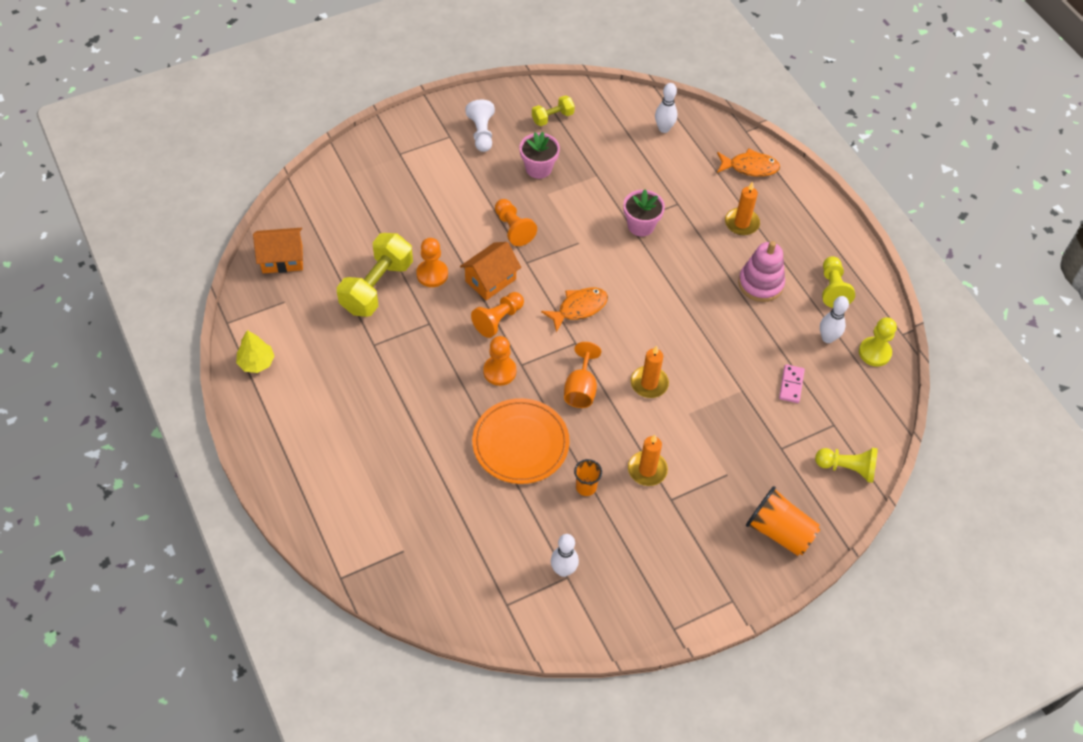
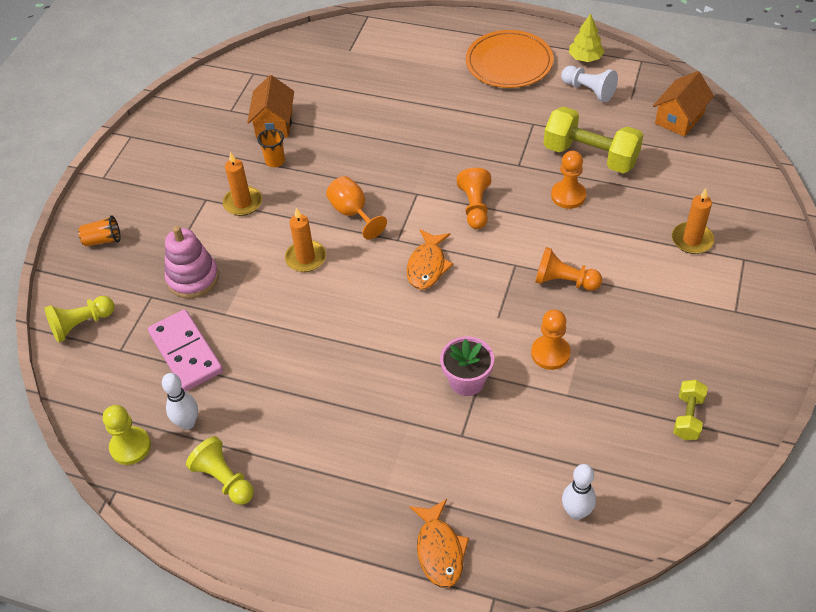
camera: 140 degrees right, 5 degrees down
(377, 287) = (590, 156): yellow dumbbell -> yellow dumbbell turned 45 degrees counterclockwise
(481, 133) = (717, 339): white pawn -> white pawn (588, 90)
(490, 280) = (521, 228): orange house -> orange house (274, 123)
(499, 371) = (425, 177): orange pawn -> orange pawn (550, 353)
(520, 443) = (352, 150): orange plate -> orange plate (509, 63)
(538, 168) = (623, 353): pink flower pot -> none
(563, 570) = (237, 111): white bowling pin -> none
(741, 223) = (379, 471): orange candle -> orange candle (692, 240)
(750, 167) = (439, 550): orange fish -> orange fish turned 60 degrees counterclockwise
(760, 284) = (298, 422): pink stacking toy -> pink stacking toy (193, 278)
(779, 532) = (103, 240): orange cup -> orange cup, size x0.57
(791, 385) = (186, 352): pink domino -> pink domino, size x1.87

